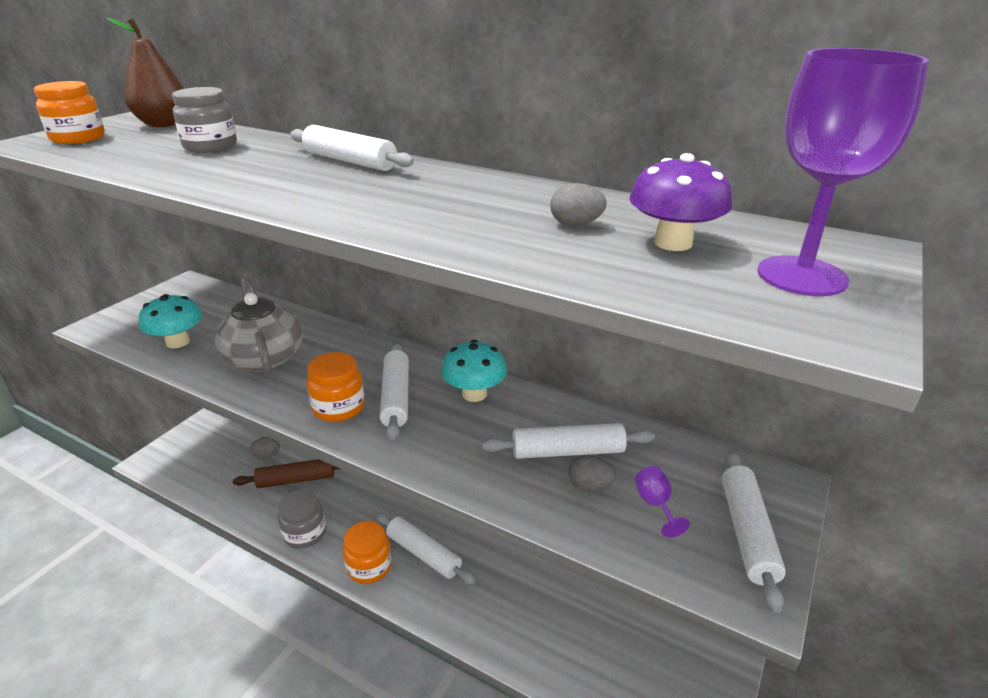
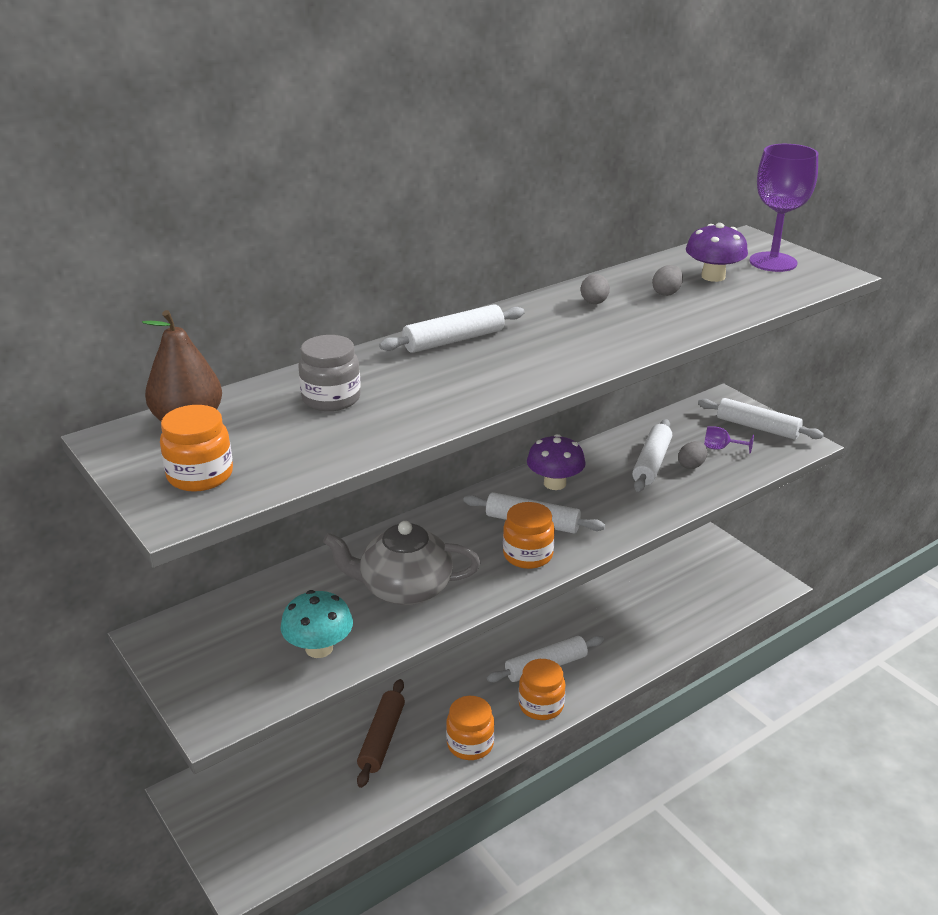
camera: 65 degrees left, 0 degrees up
(267, 455) = (319, 758): grey egg -> grey egg (594, 303)
(305, 533) = (470, 744): grey jar -> orange jar
(474, 394) = (554, 483): turquoise mushroom -> purple mushroom

